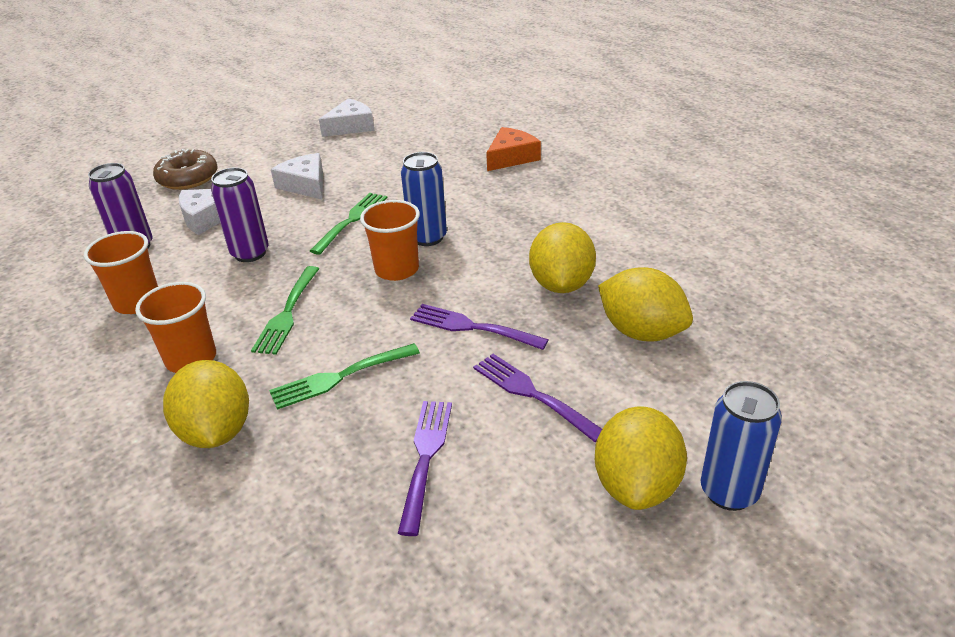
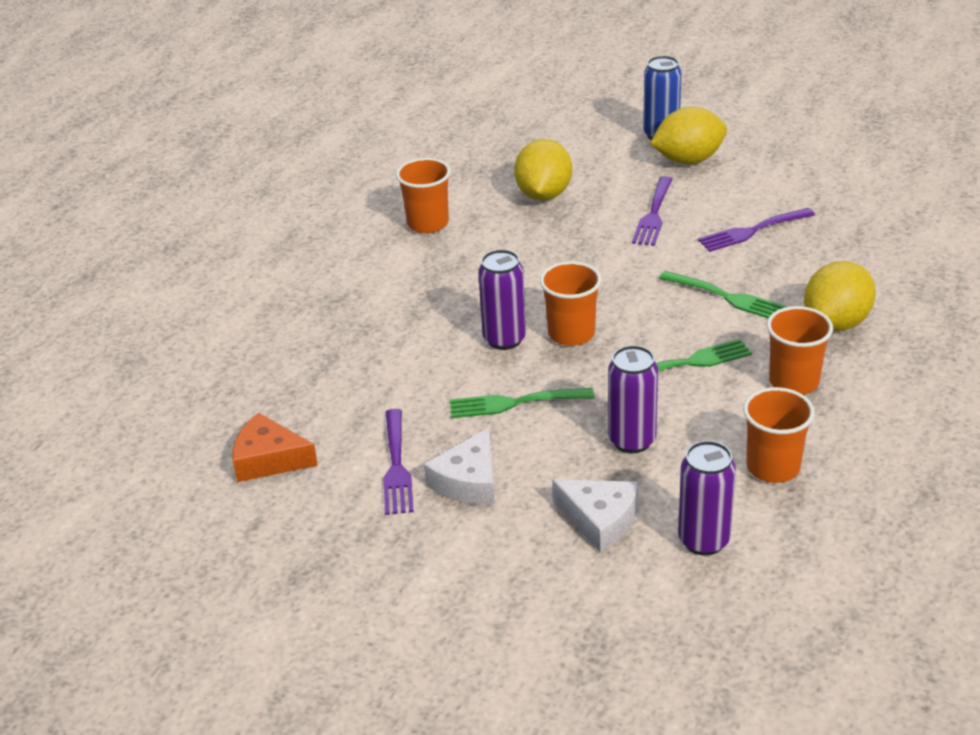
camera: 120 degrees left, 0 degrees up
(188, 178) = (532, 608): brown donut -> none
(351, 126) = (281, 529): white cheese -> none
(428, 237) = (504, 339): blue can -> purple can
(472, 327) = (610, 263): purple fork -> purple fork (396, 466)
(511, 157) = (295, 352): orange cheese -> orange cheese (269, 459)
(561, 284) = (515, 244): yellow lemon -> none
(642, 249) = (428, 223): none -> orange cup

